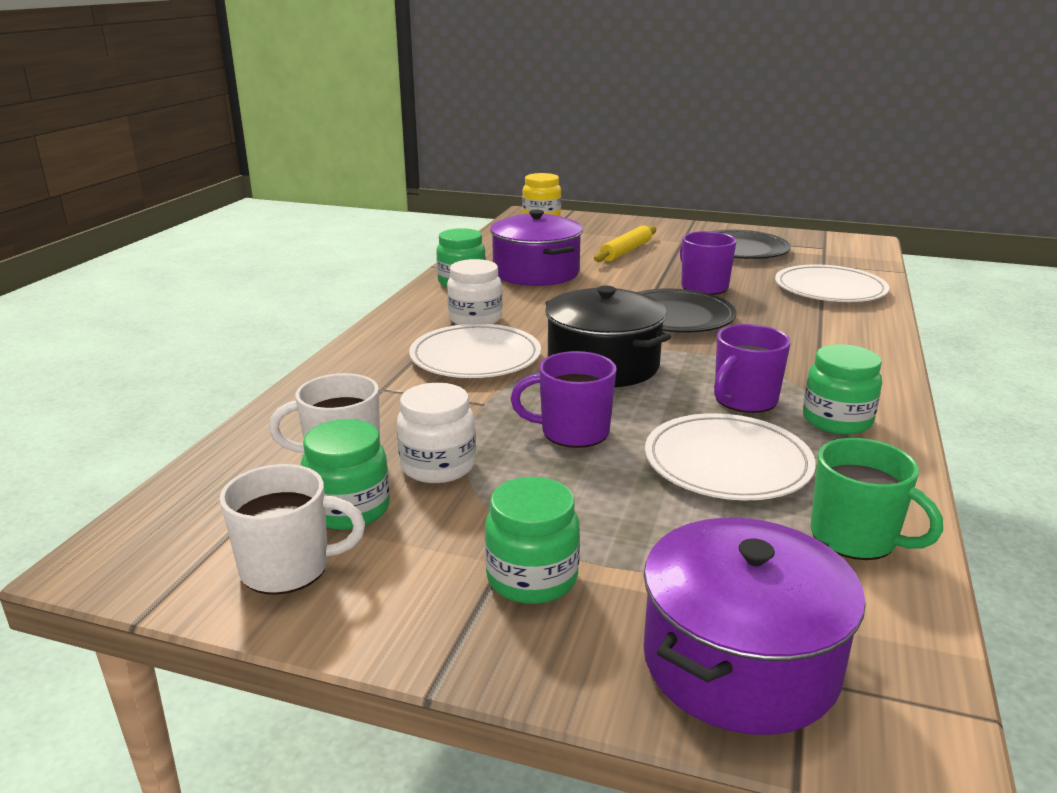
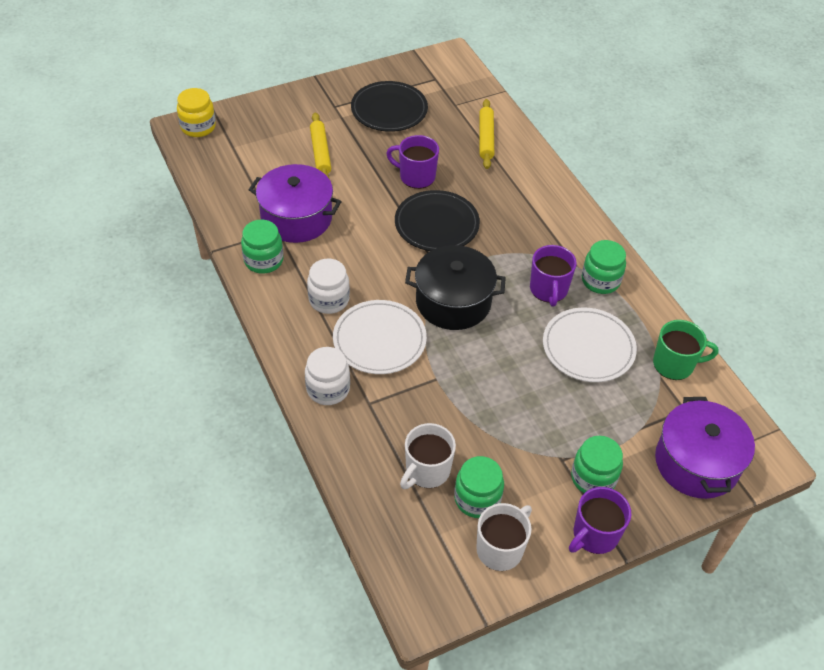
camera: 45 degrees left, 25 degrees up
(438, 466) = (476, 442): white jar -> white jar (328, 389)
(572, 432) = (503, 372): purple mug -> purple mug (594, 535)
(830, 289) = (486, 138): white plate -> yellow rolling pin

